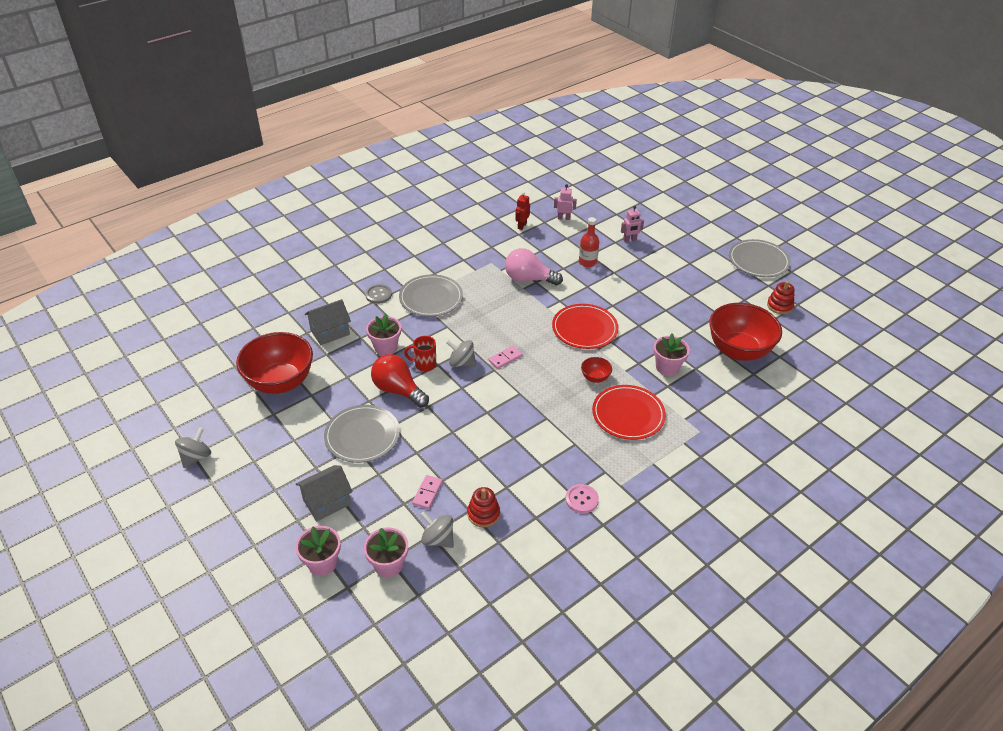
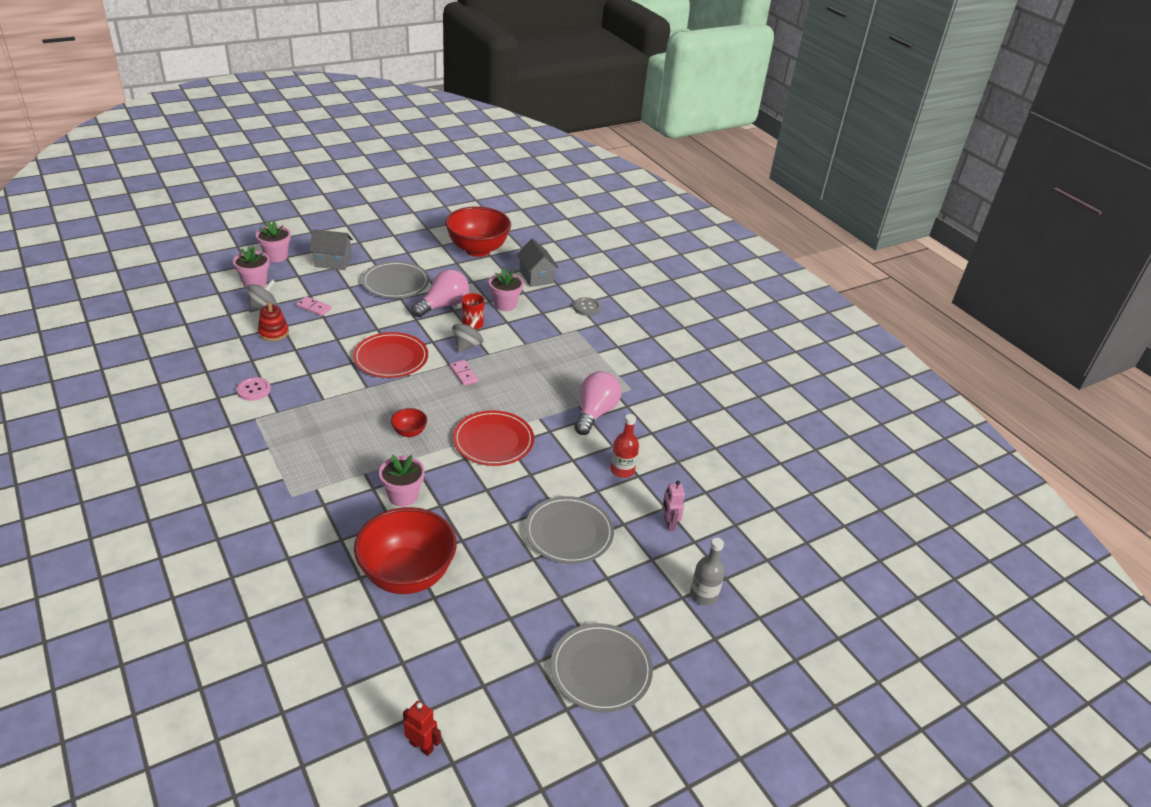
camera: 95 degrees right, 5 degrees down
(196, 457) = (409, 213): grey spinning top -> none
(327, 502) = (333, 262): grey house -> grey house turned 60 degrees counterclockwise
(398, 390) = (443, 305): red light bulb -> pink light bulb
(431, 298) = (574, 339): grey plate -> grey plate (569, 532)
(522, 226) = (706, 425): red robot -> red robot (421, 746)
(564, 218) = (724, 467): pink robot -> none
(628, 414) = (344, 445): red plate -> red plate (391, 358)
(682, 225) = (703, 595): none -> grey bottle
(779, 306) = (485, 658): red stacking toy -> none

